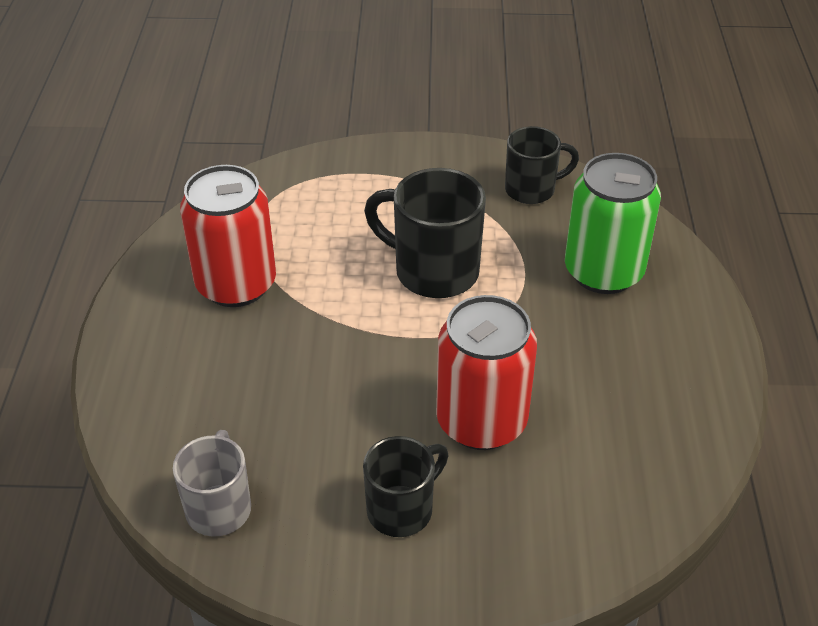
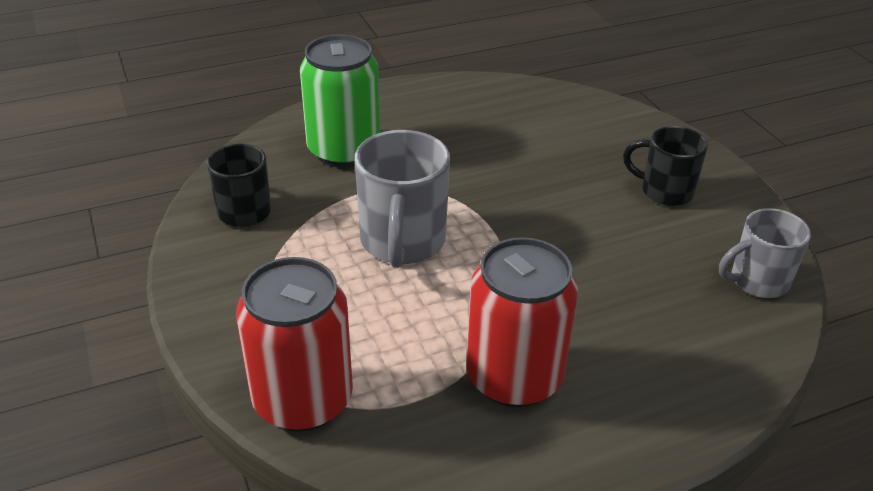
camera: 115 degrees left, 5 degrees down
(433, 271) = (402, 243): black mug -> grey mug
(481, 421) = (554, 175): red can -> red can (303, 400)

